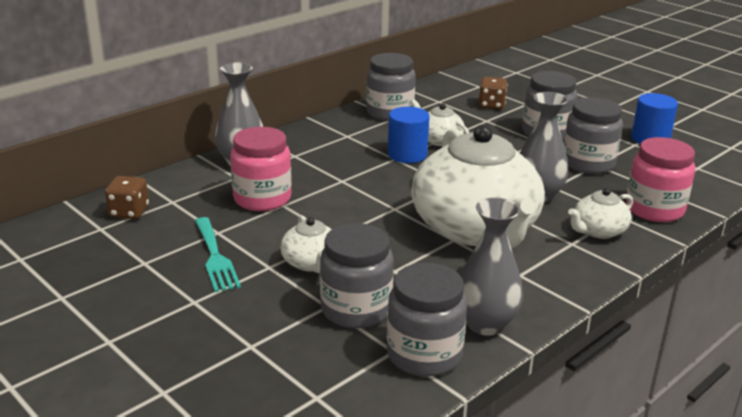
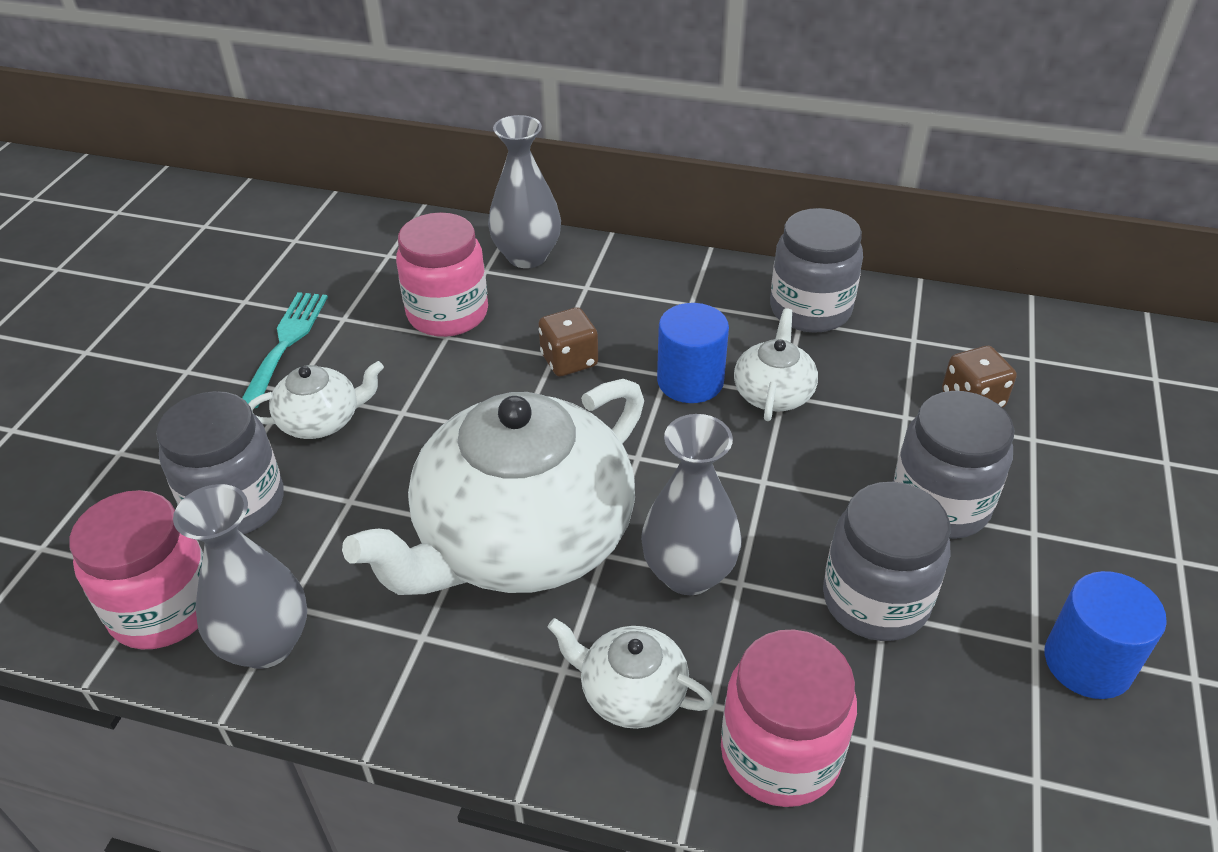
camera: 60 degrees right, 15 degrees up
(129, 212) = (341, 240): brown dice -> brown dice (569, 360)
(215, 257) = (286, 342): turquoise fork -> turquoise fork turned 150 degrees clockwise
(311, 263) = (321, 420): white teapot -> white teapot turned 150 degrees counterclockwise
(424, 355) = (163, 608): grey jar -> pink jar

